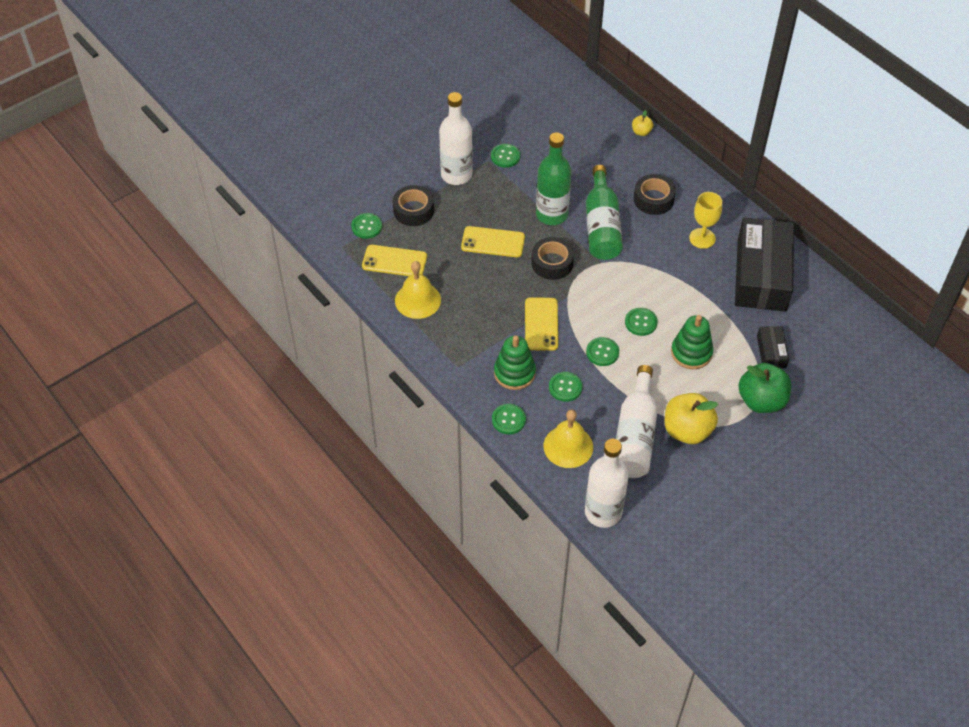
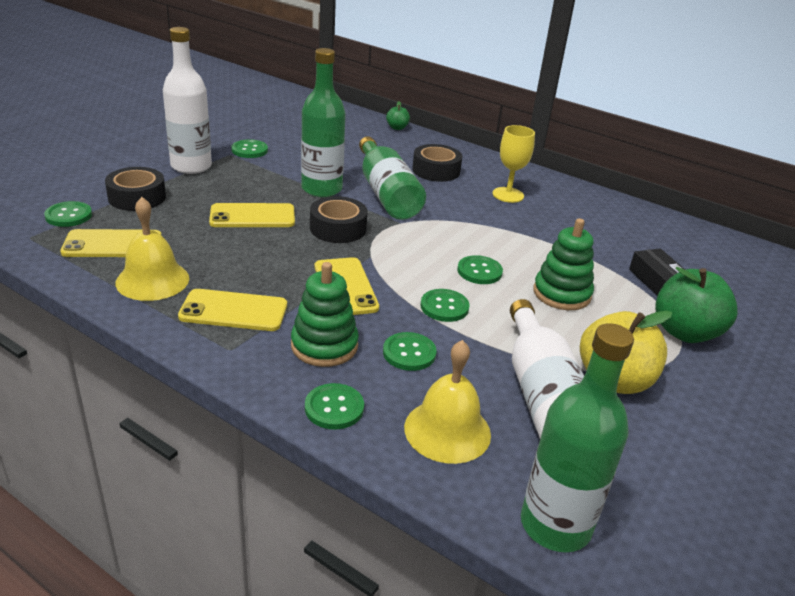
camera: 20 degrees left, 20 degrees down
(465, 335) = (234, 311): none -> yellow phone
(603, 512) = (555, 525): white bottle -> green bottle
(641, 132) = (397, 128): yellow apple -> green apple
(761, 275) = (593, 217): black box -> none

